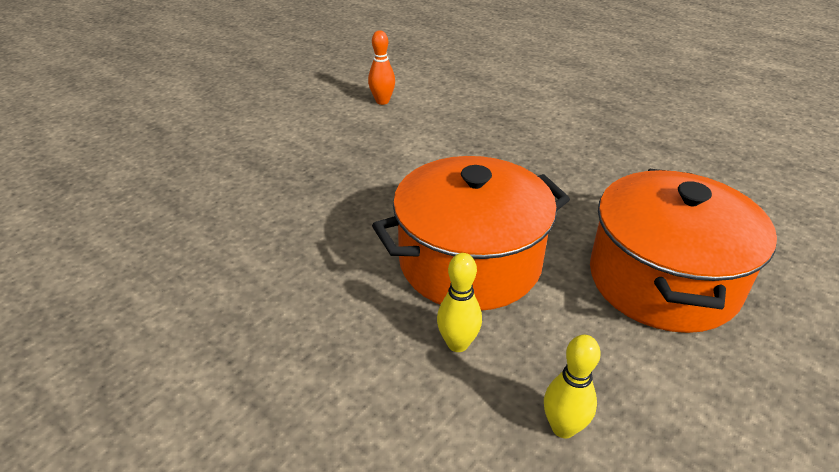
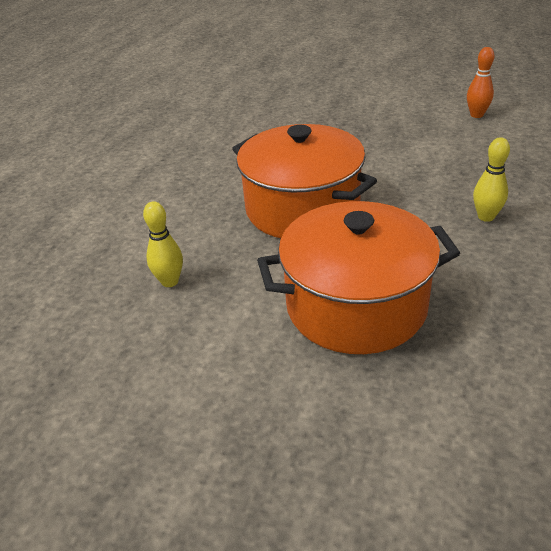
camera: 70 degrees right, 0 degrees up
(457, 344) = (218, 225): yellow bowling pin -> yellow bowling pin (486, 217)

